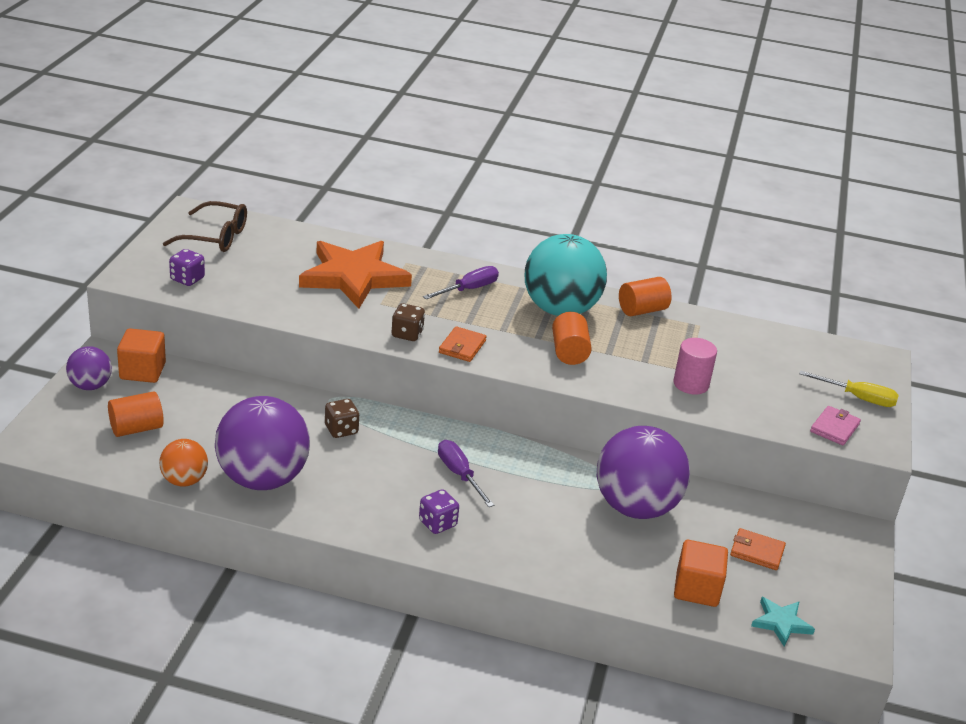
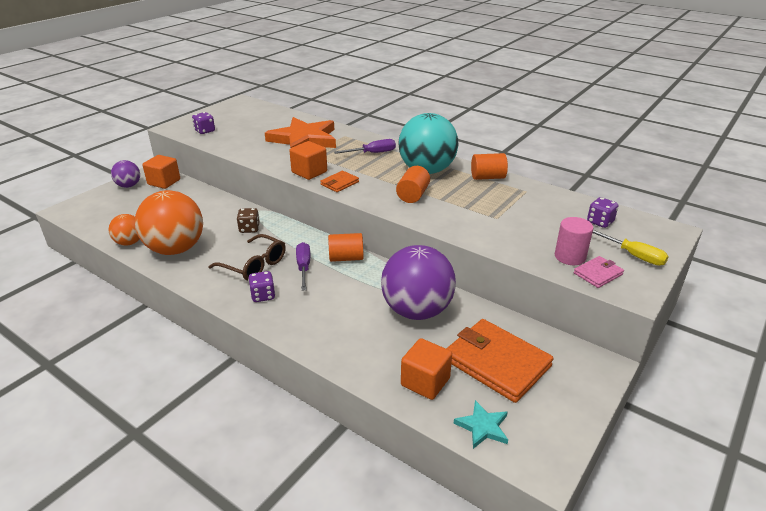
camera: 25 degrees right, 0 degrees up
(136, 428) = (131, 210): orange cylinder -> orange cylinder (346, 258)
(215, 237) = (242, 113): brown glasses -> brown glasses (254, 265)
(262, 479) = (175, 249): purple ball -> orange ball
(407, 334) = (309, 172): brown dice -> orange cube
(691, 384) = (492, 226): pink cylinder -> pink cylinder (570, 257)
(757, 552) = (496, 363): orange wallet -> orange wallet, size x2.09
(803, 358) = (600, 222): none -> purple dice

